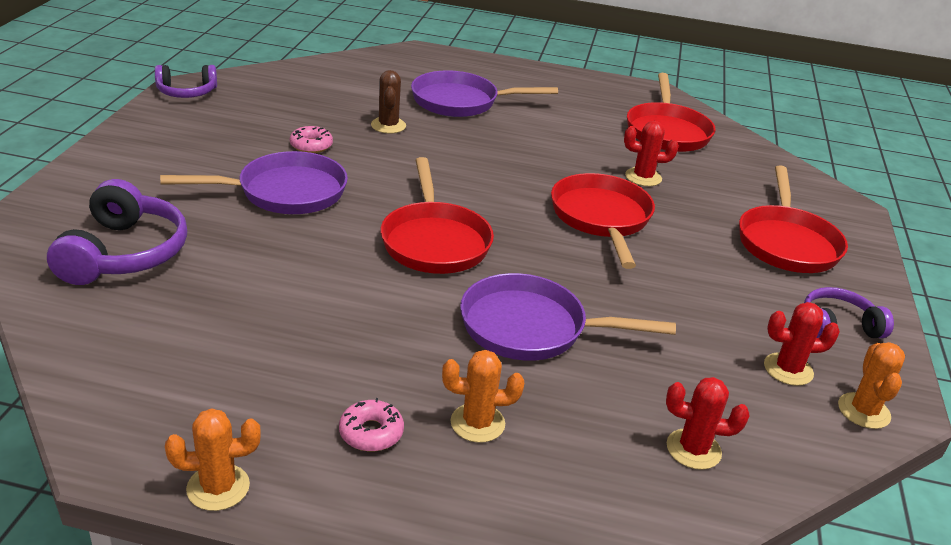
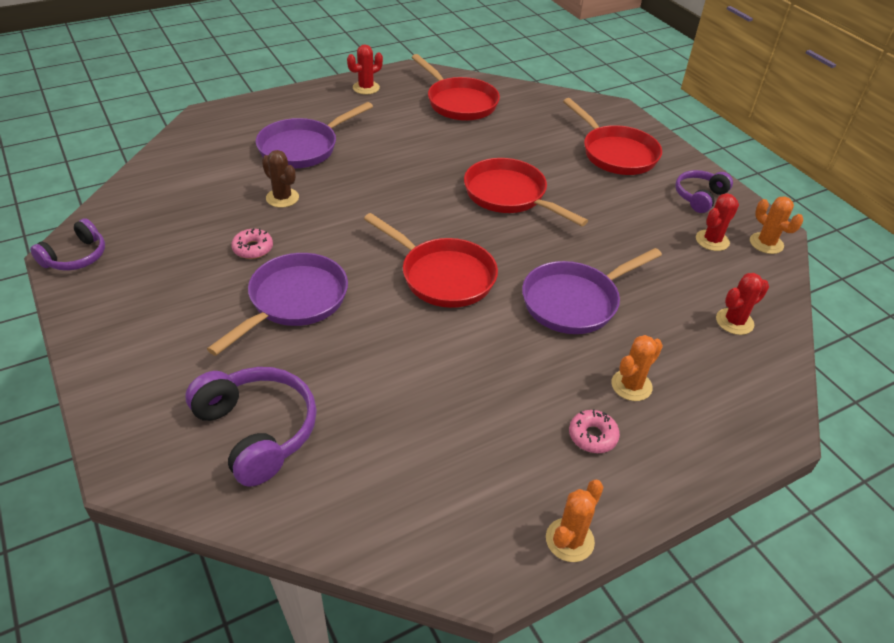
camera: 40 degrees left, 10 degrees up
(643, 177) = (491, 148): red cactus -> red cactus (366, 88)

